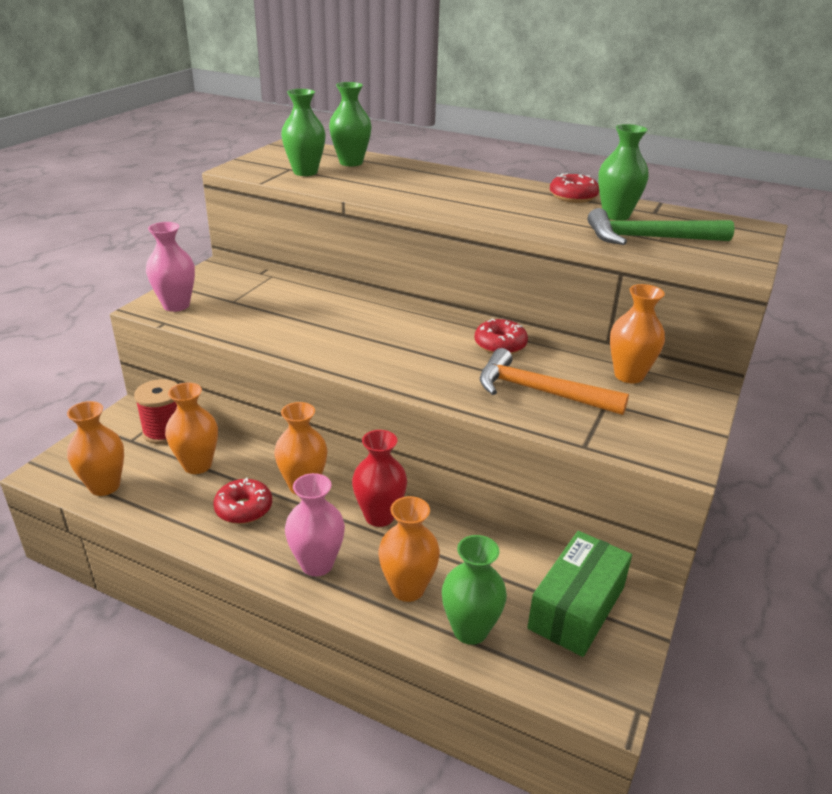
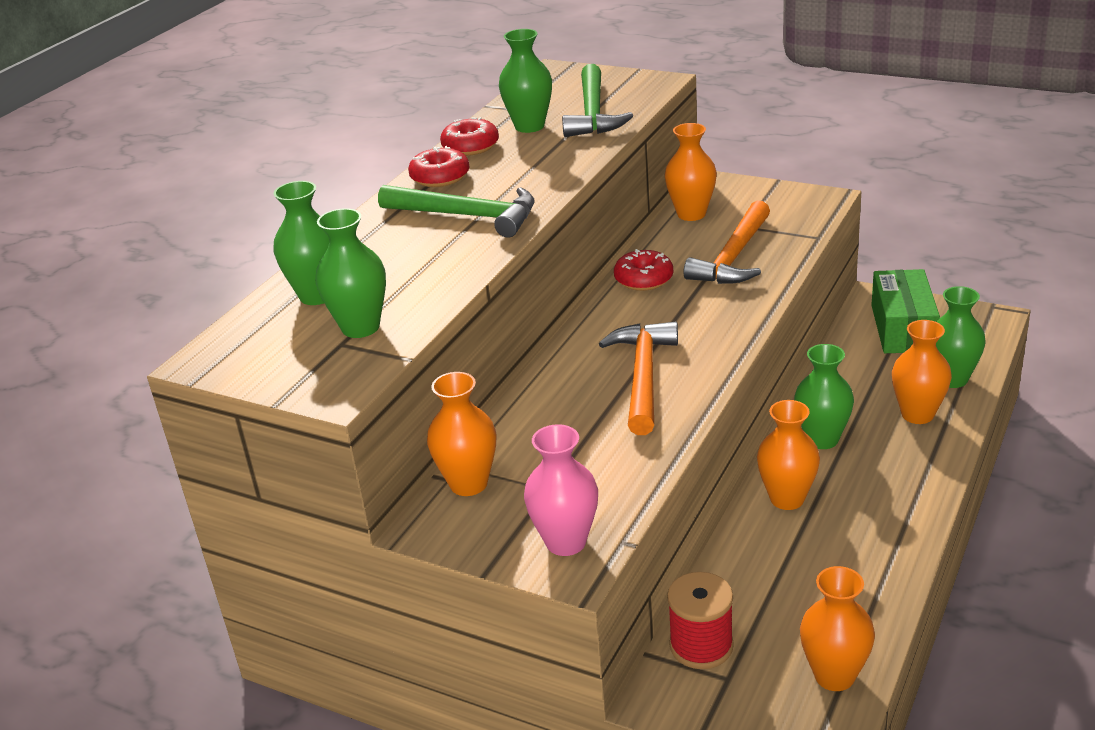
camera: 85 degrees left, 0 degrees up
(197, 465) = (769, 595): orange vase -> orange vase (468, 484)
(244, 509) = (840, 539): red donut -> red donut (440, 177)
(317, 564) = (907, 473): pink vase -> none
(349, 338) = (643, 376): none -> orange hammer
(379, 516) = (822, 439): red vase -> green vase
(448, 195) = (467, 216): none -> green hammer
(577, 607) = (902, 328): green box -> green box turned 60 degrees clockwise

